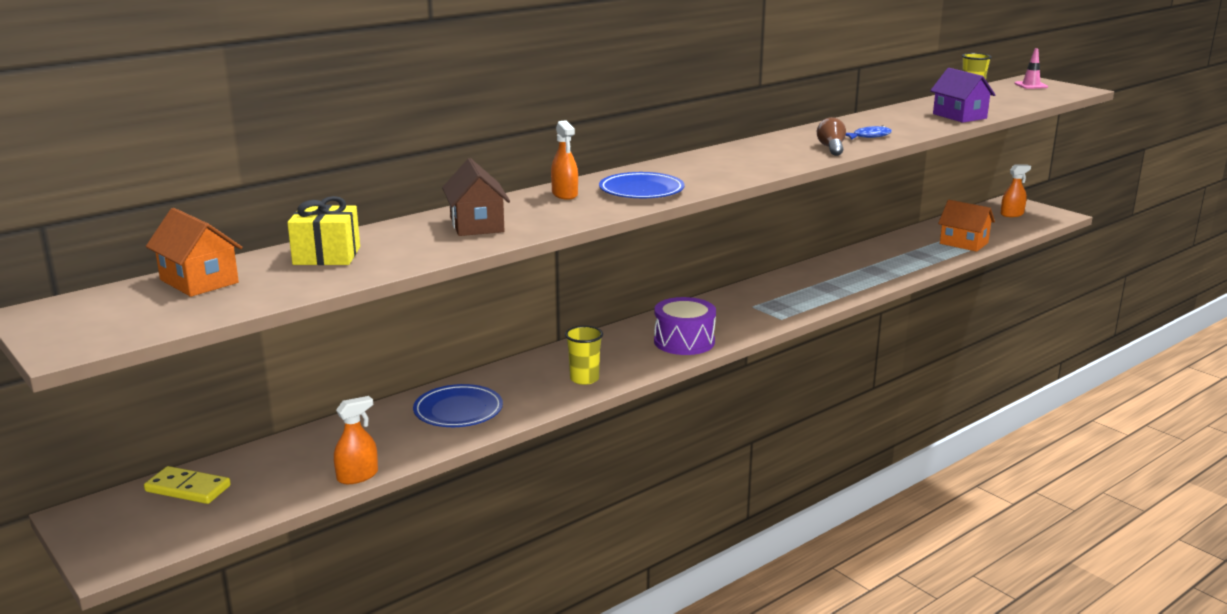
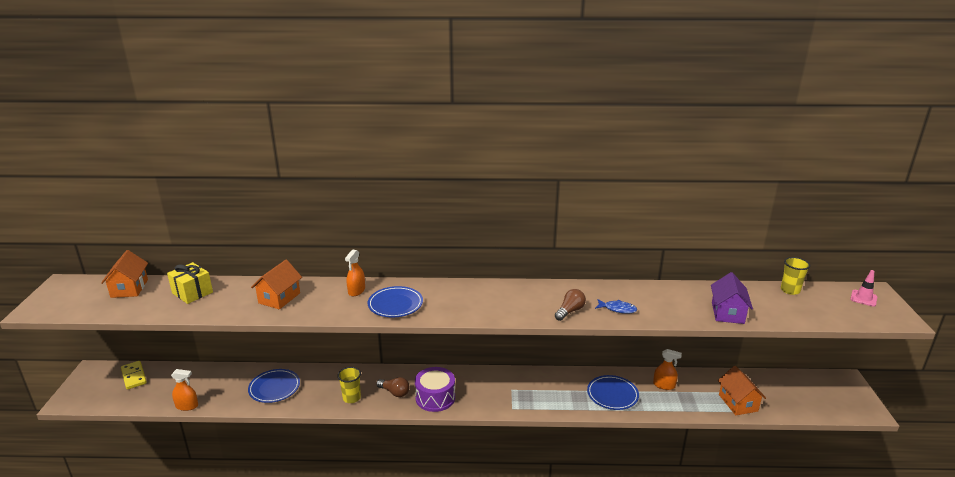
camera: 40 degrees right, 5 degrees up
(477, 225) = (279, 298): brown house -> orange house
(628, 355) = (394, 392): none -> brown light bulb
(854, 275) = (612, 394): none -> blue plate
(1012, 214) = (825, 392): orange spray bottle -> orange spray bottle (664, 385)

